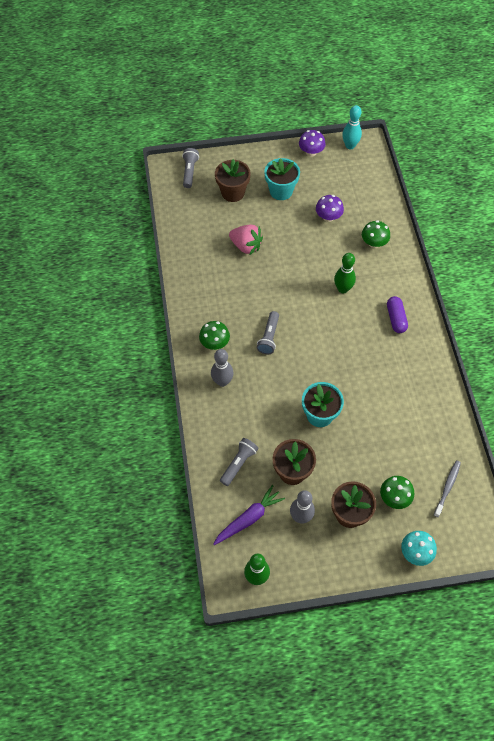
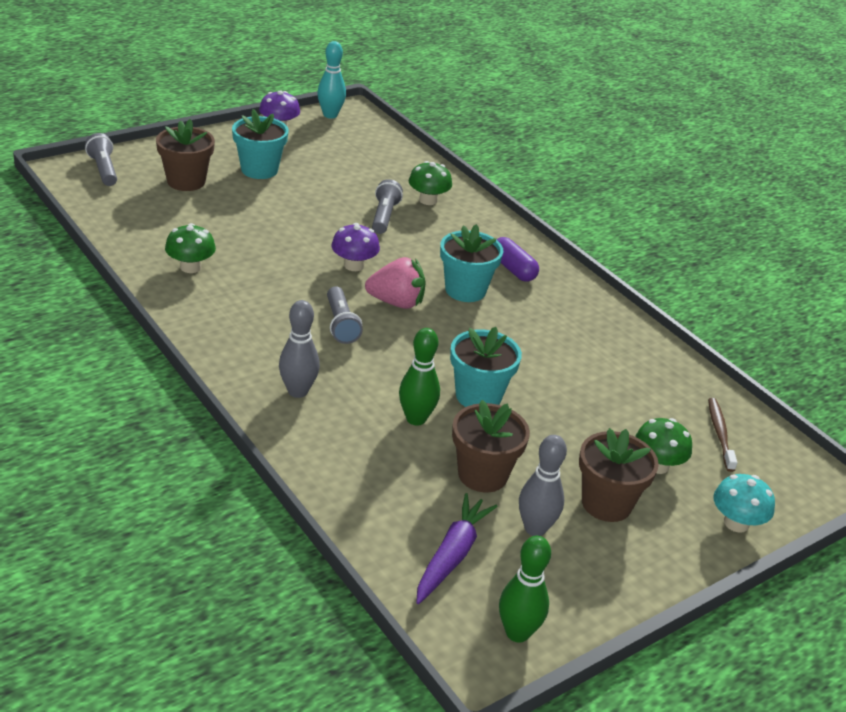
camera: 30 degrees left, 25 degrees down
(215, 343) = (257, 348): green mushroom -> green mushroom (190, 267)
(239, 464) = (389, 487): grey flashlight -> grey flashlight (384, 216)
(246, 246) = (241, 233): pink strawberry -> pink strawberry (396, 302)
(328, 217) = (346, 185): purple mushroom -> purple mushroom (354, 265)
(343, 289) = (417, 252): green bowling pin -> green bowling pin (416, 419)
(356, 329) = (465, 290): none -> turquoise flower pot
(447, 487) = (720, 434): grey toothbrush -> brown toothbrush

